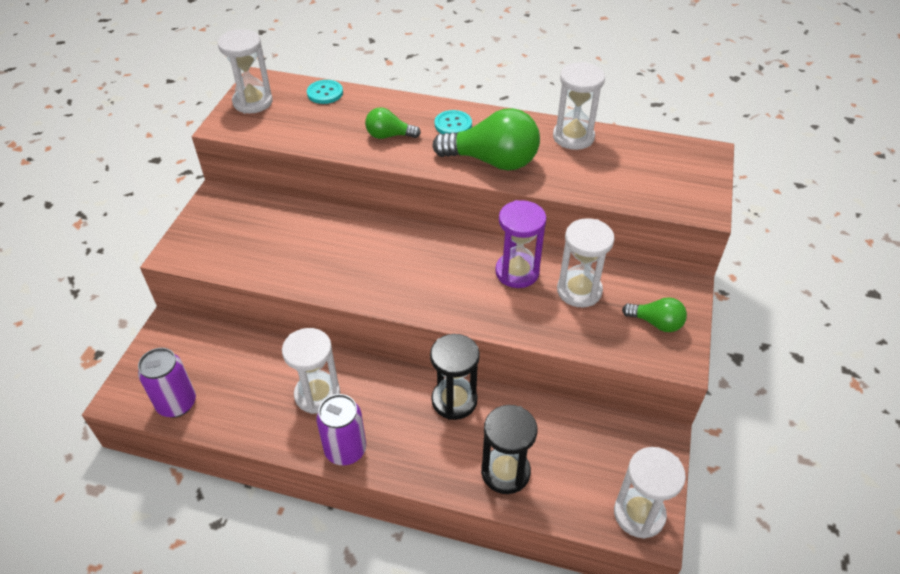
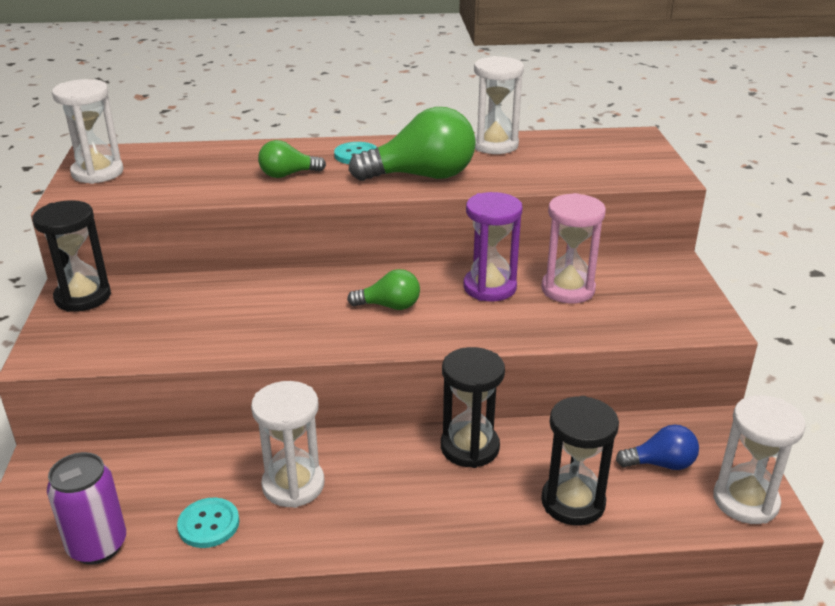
camera: 20 degrees left, 15 degrees down
(220, 205) = (83, 297): none -> black hourglass
(325, 93) = (186, 152): turquoise button -> turquoise button (208, 524)
(345, 450) = (362, 534): purple can -> none
(579, 291) = (568, 289): white hourglass -> pink hourglass
(591, 460) = (661, 464): none -> blue light bulb
(656, 323) = (666, 299): green light bulb -> green light bulb (389, 306)

